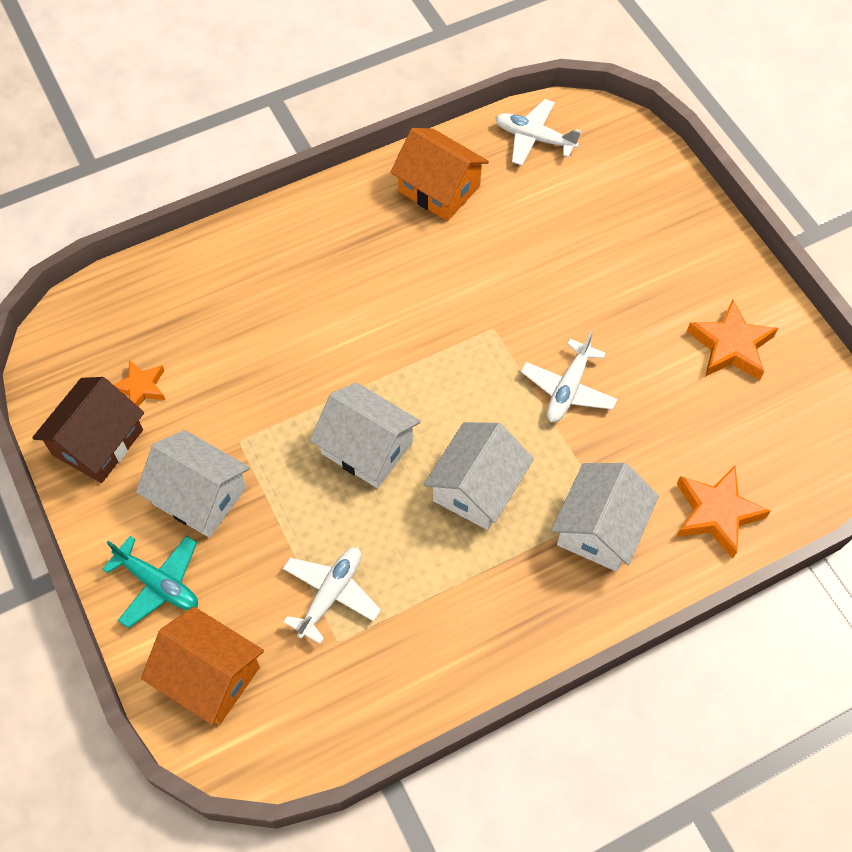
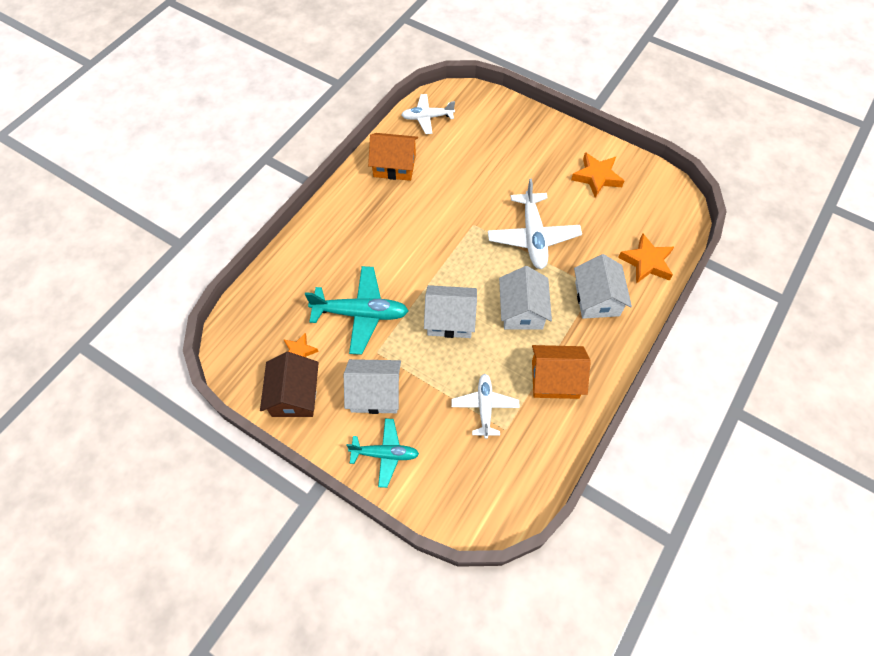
camera: 30 degrees left, 0 degrees up
(209, 676) = (449, 487): orange house -> orange house (555, 379)
(253, 377) = (361, 314): none -> turquoise plane
(568, 389) = (533, 237): white plane -> white plane, size x1.57

